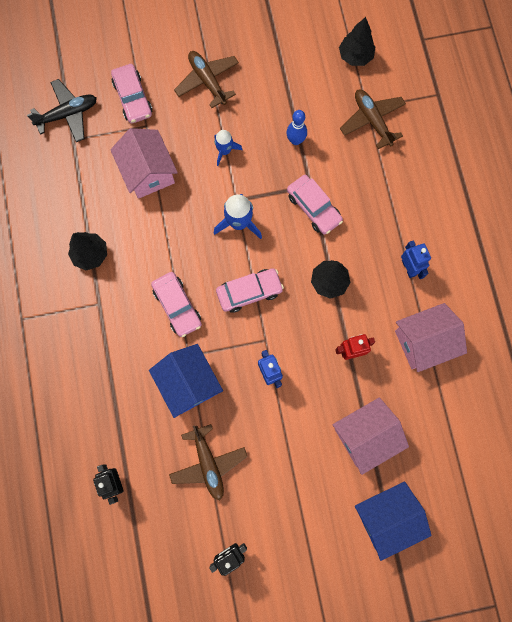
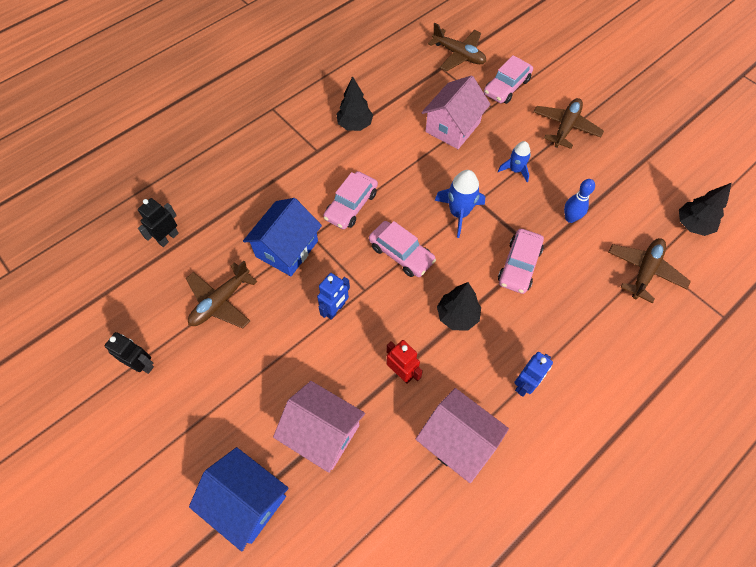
camera: 60 degrees right, 15 degrees down
(68, 114) = (458, 55): black plane -> brown plane

